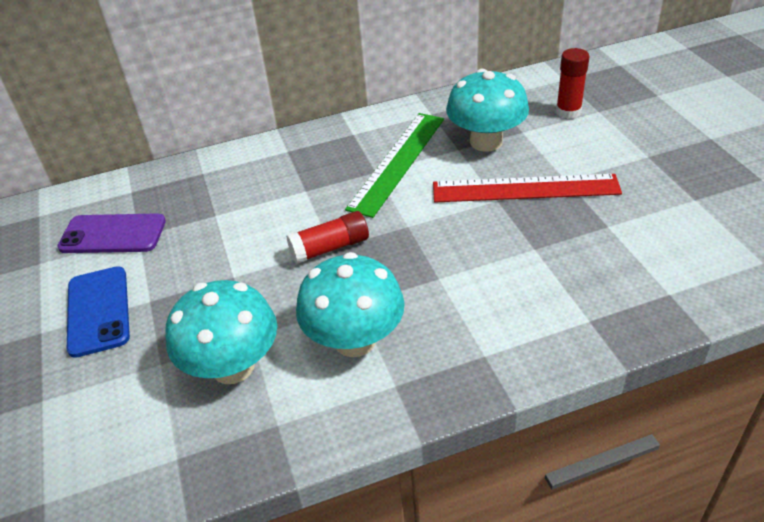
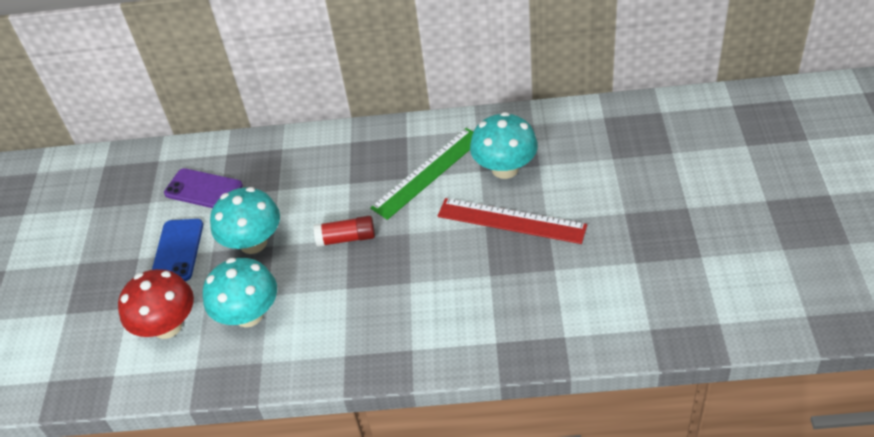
camera: 20 degrees right, 5 degrees up
(113, 410) = (167, 326): none -> red mushroom
(355, 340) = (333, 316): turquoise mushroom -> turquoise mushroom (253, 243)
(568, 112) = (587, 153): red glue stick -> none

